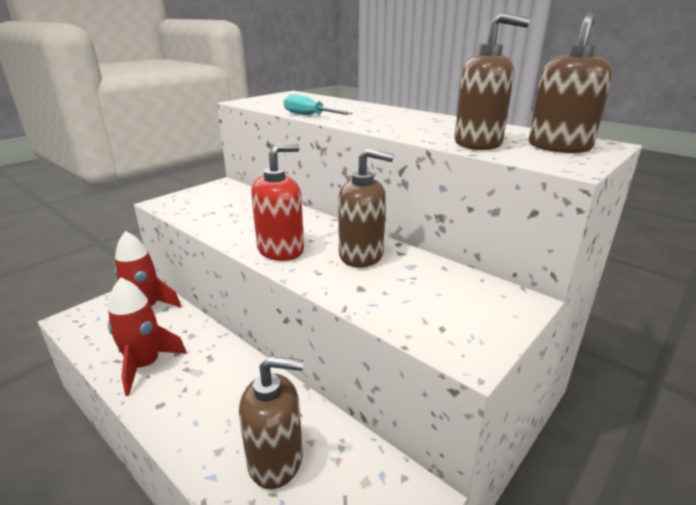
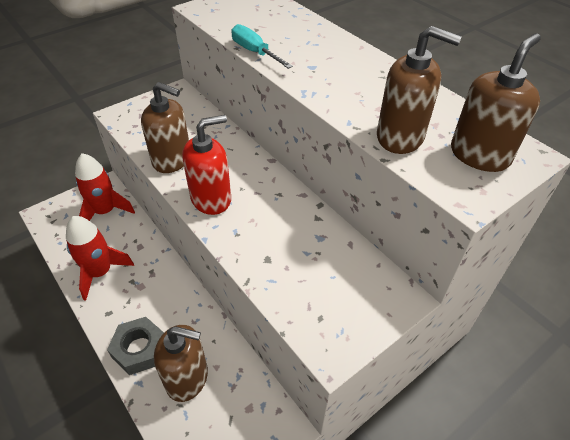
camera: 10 degrees right, 20 degrees up
(206, 437) = (139, 349): none -> grey nut
(361, 255) = (281, 216): brown soap dispenser -> brown soap dispenser (172, 160)

